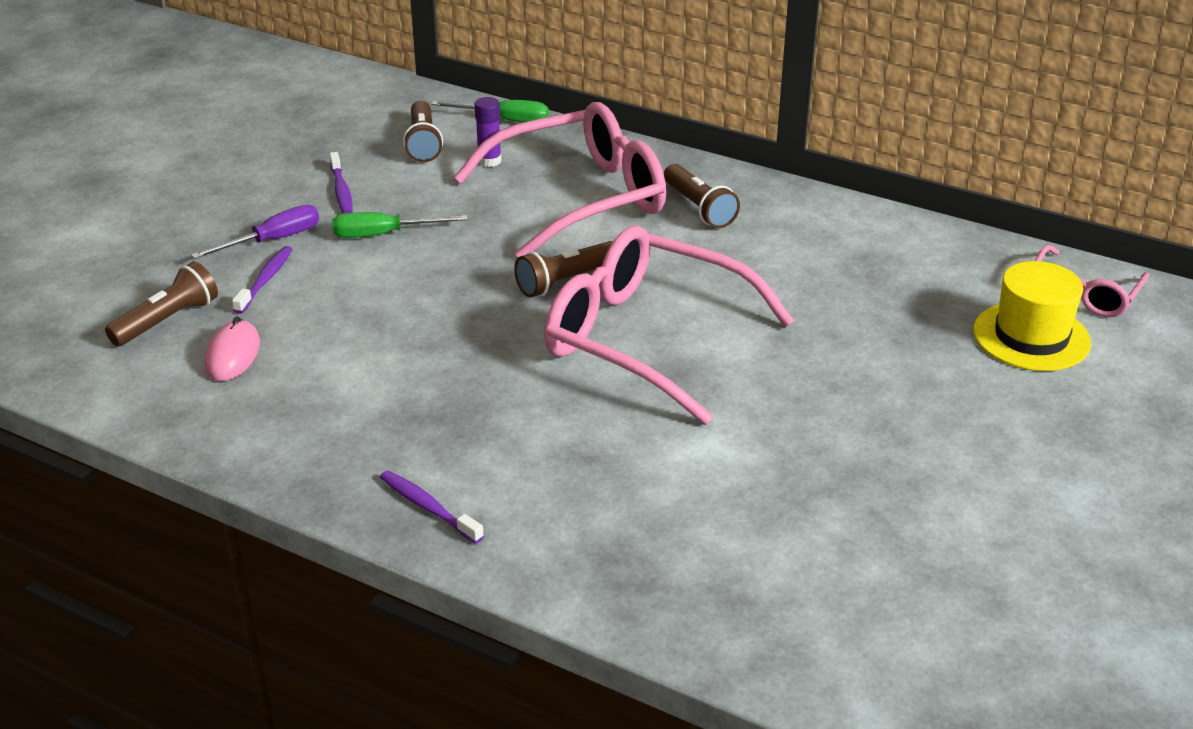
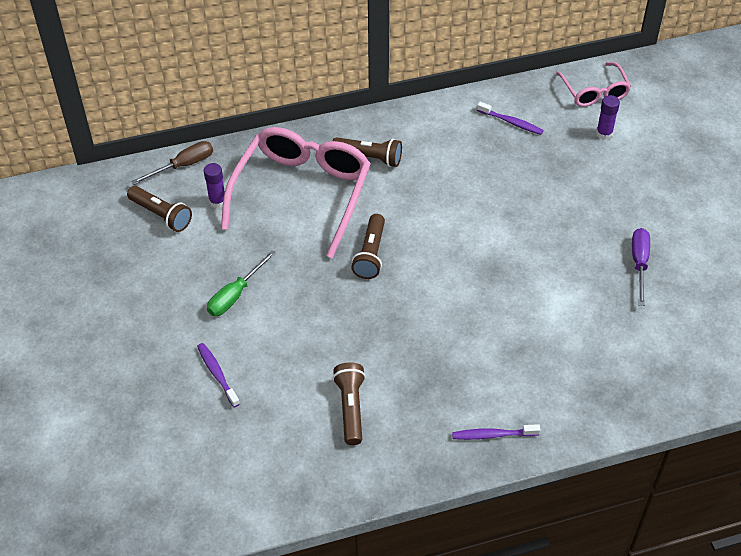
camera: 45 degrees left, 15 degrees up
(167, 320) = (205, 442): brown flashlight -> brown flashlight (350, 408)
(233, 355) = (274, 433): pink mouse -> none
(273, 240) = (180, 345): purple screwdriver -> purple screwdriver (639, 263)
(341, 191) = (166, 283): purple toothbrush -> purple toothbrush (511, 122)
(504, 120) = (183, 165): green screwdriver -> brown screwdriver
(645, 338) = (454, 261): pink glasses -> none
(1031, 337) = (604, 134): yellow hat -> purple glue stick

